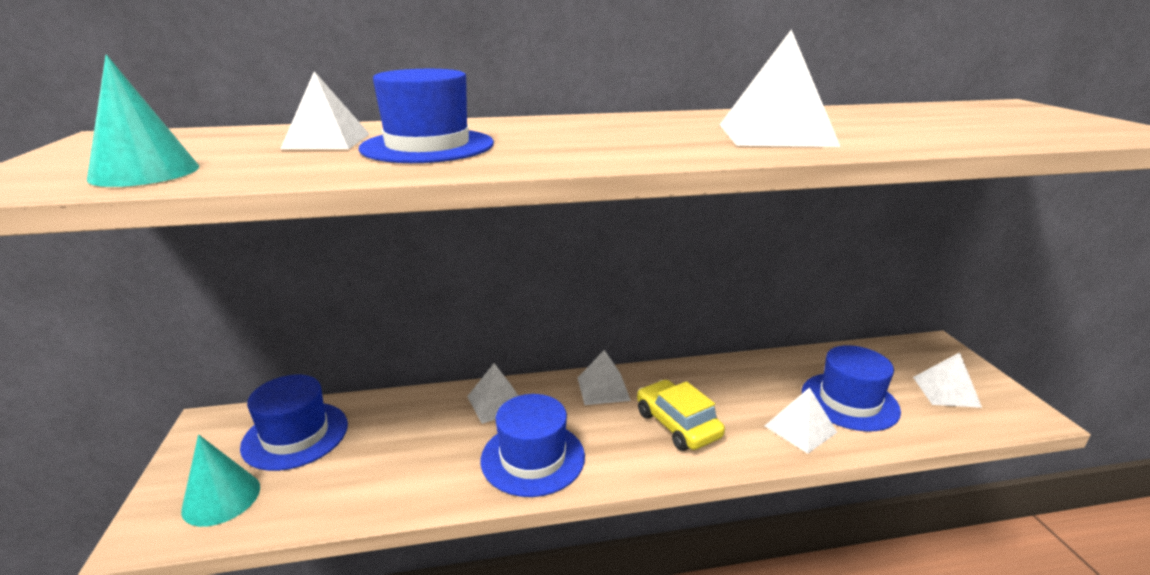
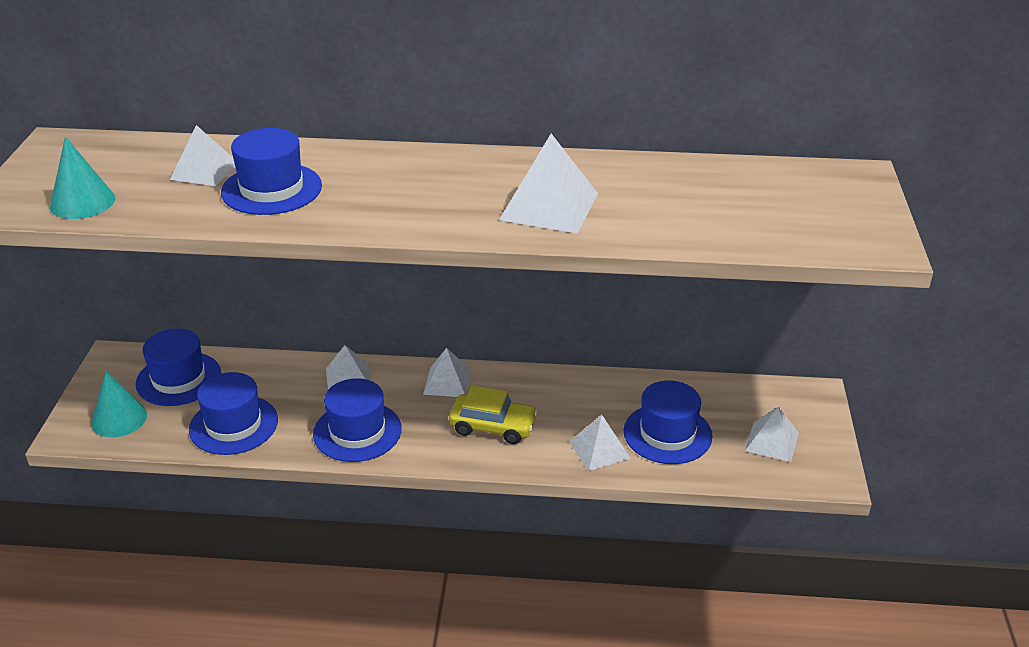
camera: 15 degrees right, 10 degrees up
(378, 478) = (233, 425): none -> blue hat
(677, 425) = (493, 426): yellow car -> yellow car turned 120 degrees clockwise

